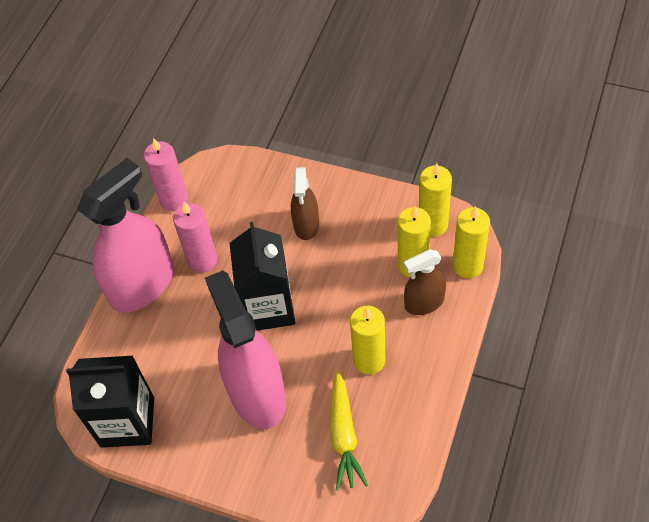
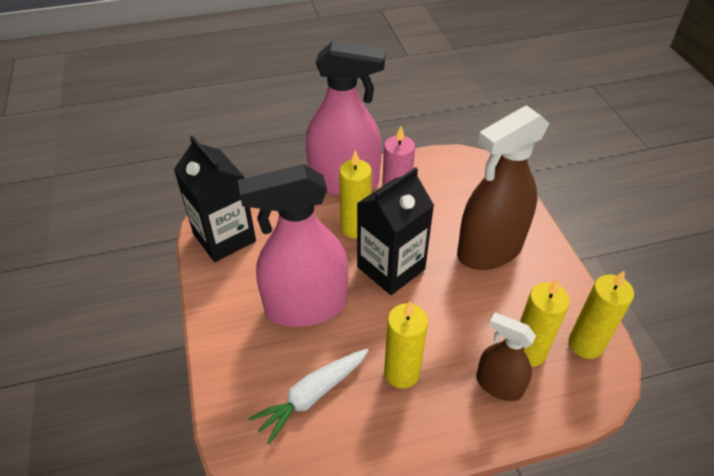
camera: 50 degrees right, 10 degrees down
(174, 200) = (430, 159): pink candle -> none
(257, 394) = (306, 306): pink spray bottle -> pink spray bottle turned 135 degrees counterclockwise
(306, 224) = (490, 249): brown spray bottle -> brown spray bottle, size x1.87
(344, 435) = (312, 396): yellow carrot -> white carrot
(467, 265) = (573, 401): yellow candle -> yellow candle (355, 228)

